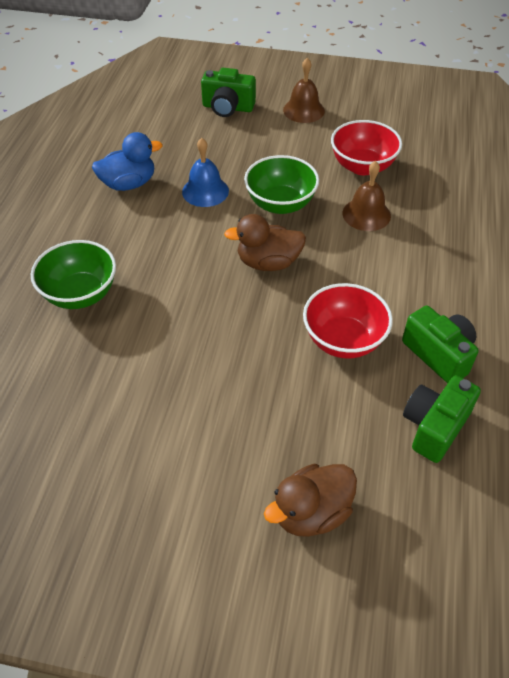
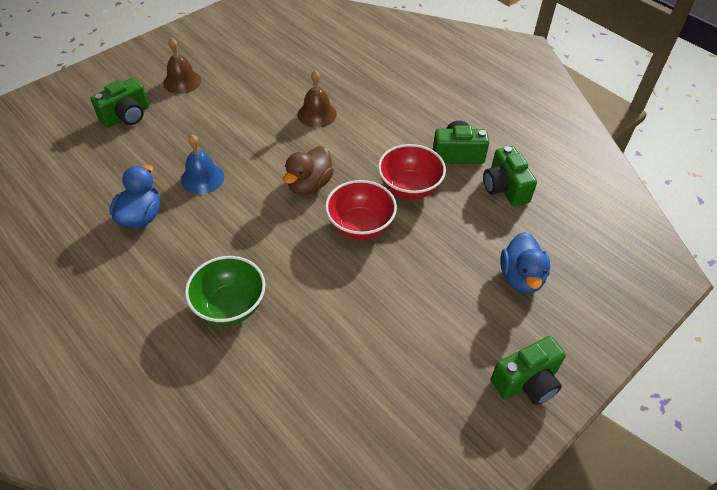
camera: 55 degrees left, 0 degrees up
(166, 592) = (527, 382): none -> green camera
(280, 204) = (261, 147): green bowl -> none
(311, 512) = (521, 277): brown duck -> blue duck
(362, 166) = (272, 89): red bowl -> red bowl (360, 226)

